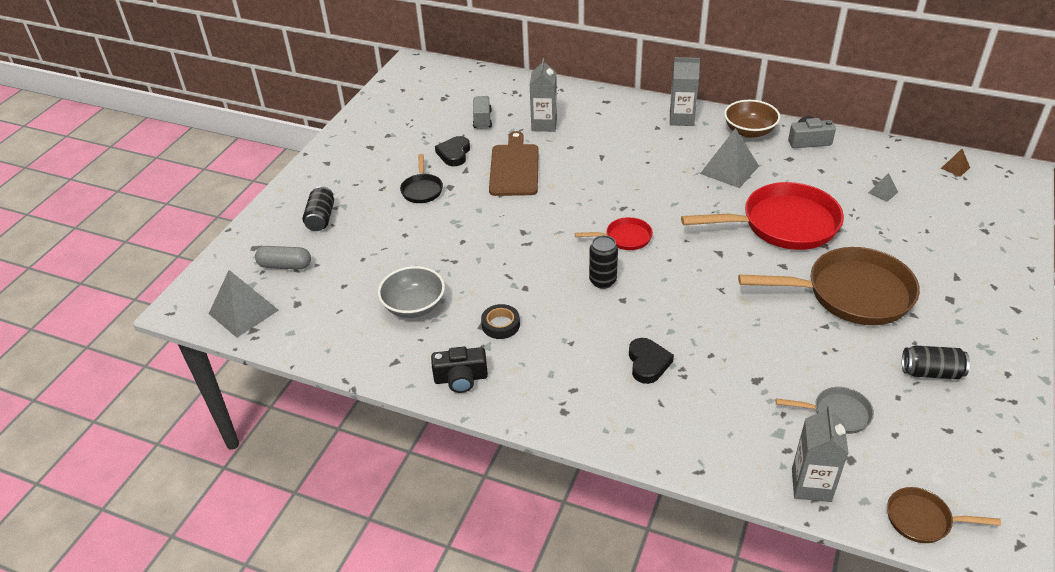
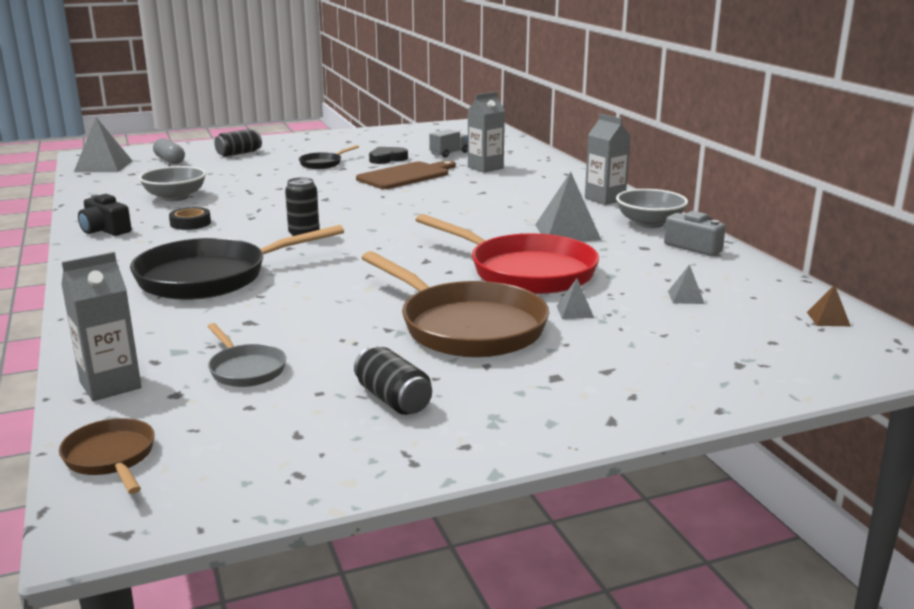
camera: 45 degrees right, 20 degrees down
(625, 238) = (380, 226): red pan -> none
(648, 363) = (212, 277): black heart -> black pan
(749, 131) = (649, 223): brown bowl -> grey bowl
(866, 242) = (575, 311): none -> grey pyramid

